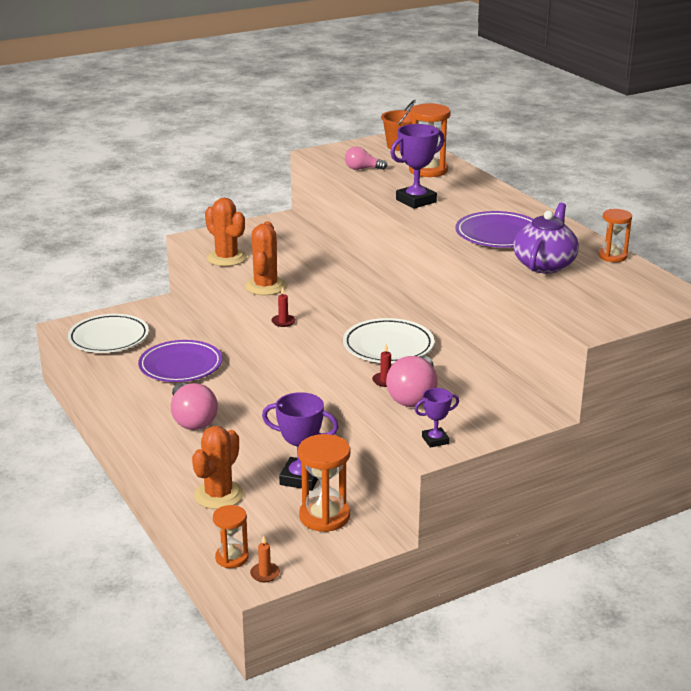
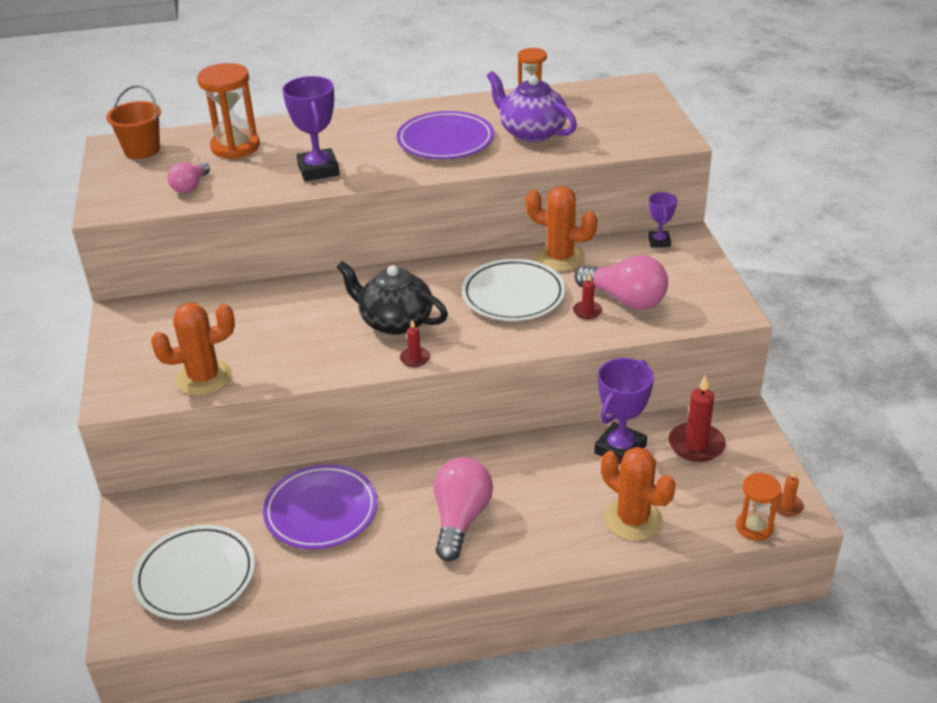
camera: 70 degrees left, 10 degrees up
(192, 419) = (460, 519): pink light bulb -> pink light bulb turned 75 degrees counterclockwise
(265, 286) = (311, 357): orange cactus -> orange cactus (560, 258)
(324, 307) = (395, 321): none -> black teapot
(324, 516) = (696, 445): orange hourglass -> red candle
(435, 440) = (714, 304): purple trophy -> purple trophy (659, 242)

